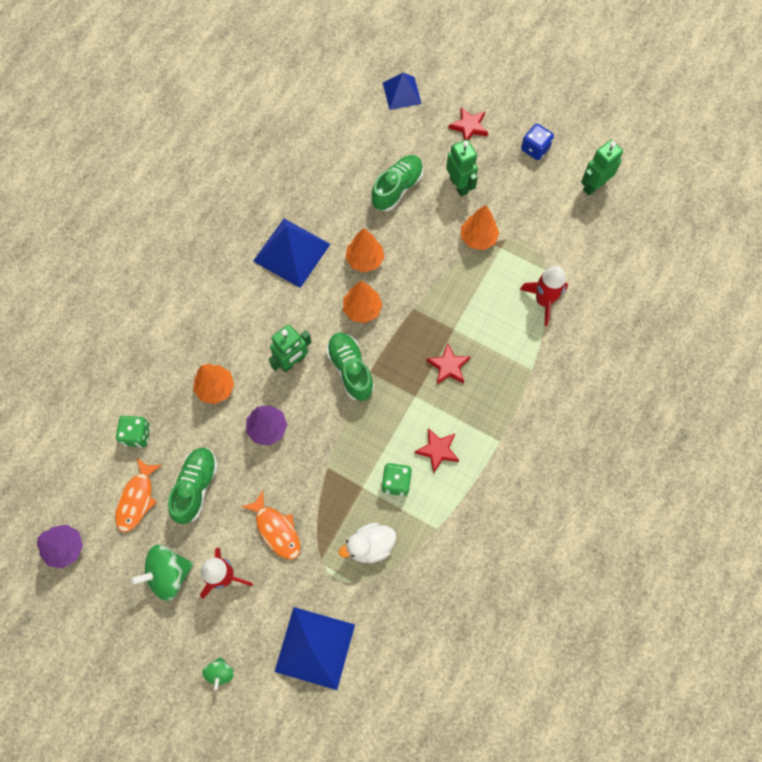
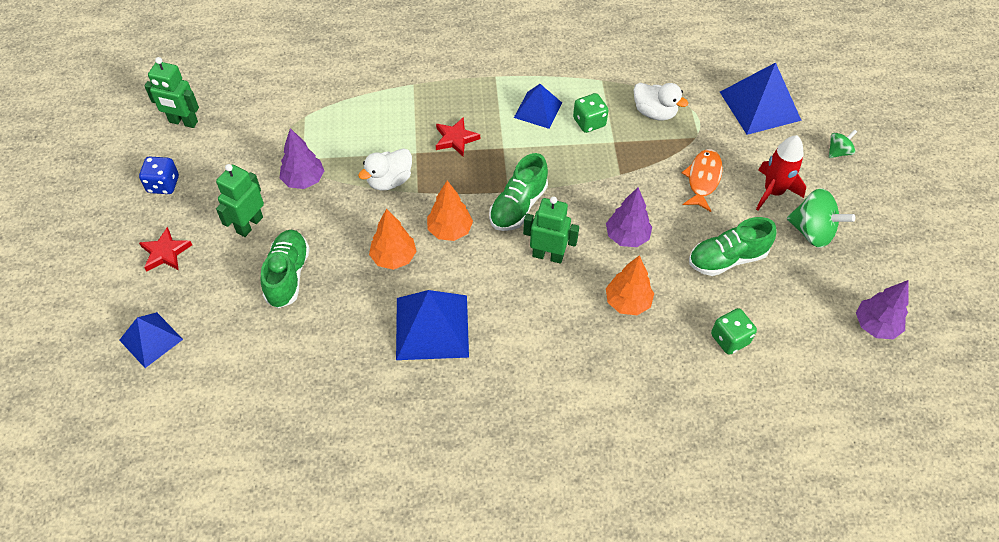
camera: 125 degrees left, 15 degrees down
(137, 499) = (781, 298): orange fish -> none
(397, 188) = (288, 275): green shoe -> green shoe turned 90 degrees clockwise
(437, 450) = (538, 110): red star -> blue pyramid
(438, 295) = (389, 181): none -> white duck
(478, 238) = (304, 180): orange tree -> purple tree
(544, 300) = (338, 104): red rocket -> none

